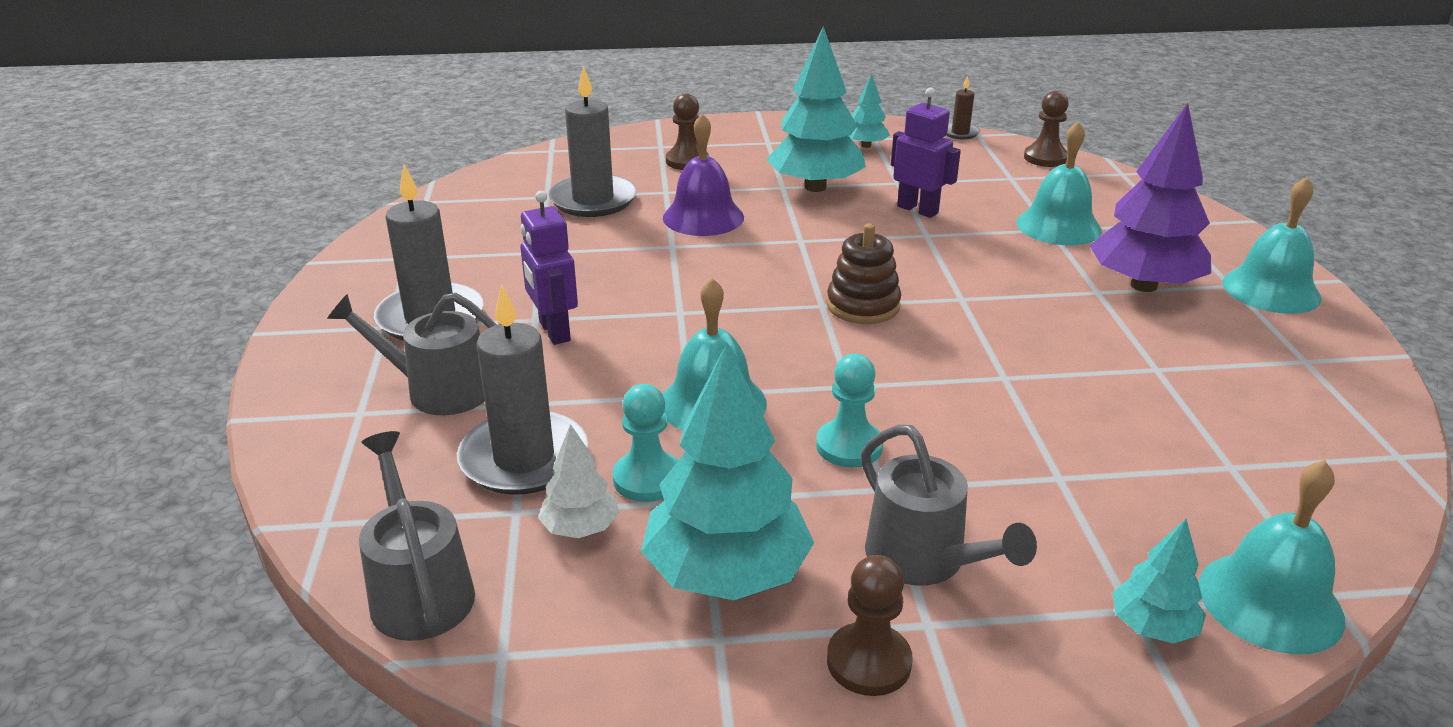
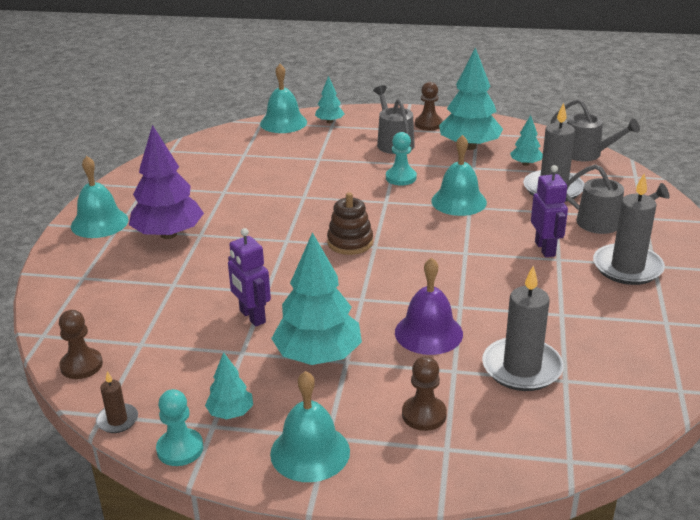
camera: 165 degrees left, 0 degrees up
(419, 590) = (586, 154): grey watering can -> grey watering can turned 45 degrees counterclockwise
(580, 528) = (525, 164): white tree -> turquoise tree
(647, 479) = (496, 176): turquoise pawn -> turquoise pawn (180, 449)
(1058, 226) = (164, 286): turquoise bell -> turquoise bell (310, 452)

